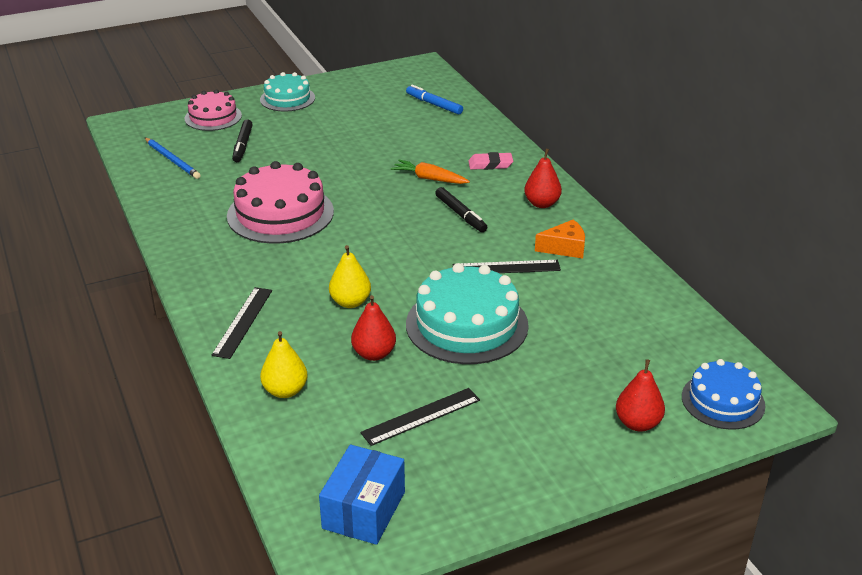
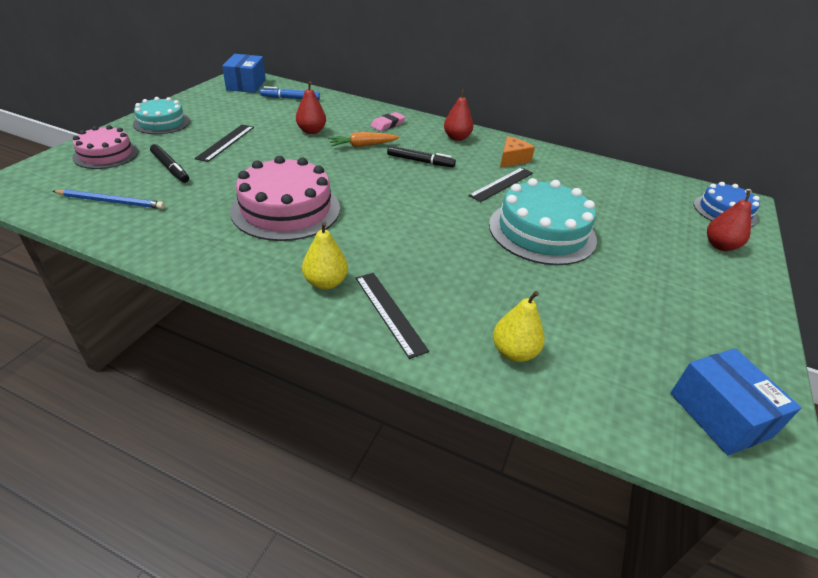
camera: 45 degrees left, 5 degrees up
(350, 302) = (446, 253): yellow pear -> yellow pear (325, 282)
(374, 354) = (523, 284): red pear -> red pear (311, 131)
(412, 76) = (246, 85): none -> blue box
(421, 416) = (625, 312): black ruler -> black ruler (225, 142)

